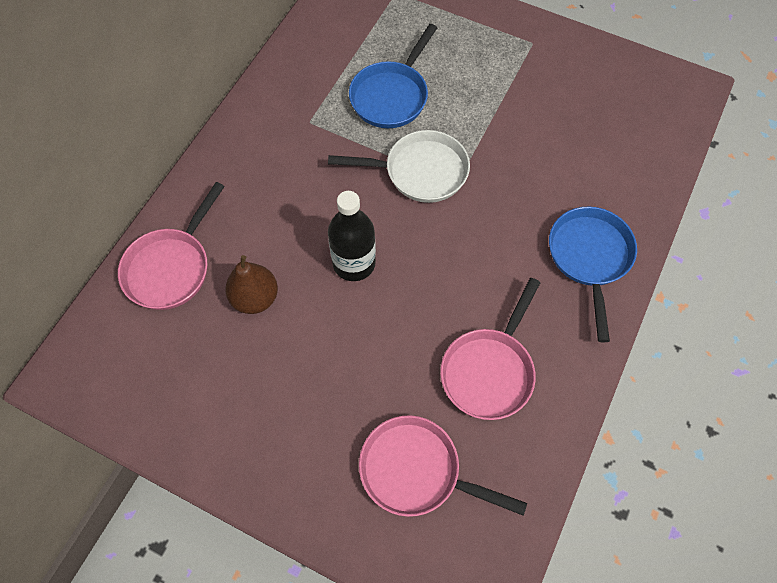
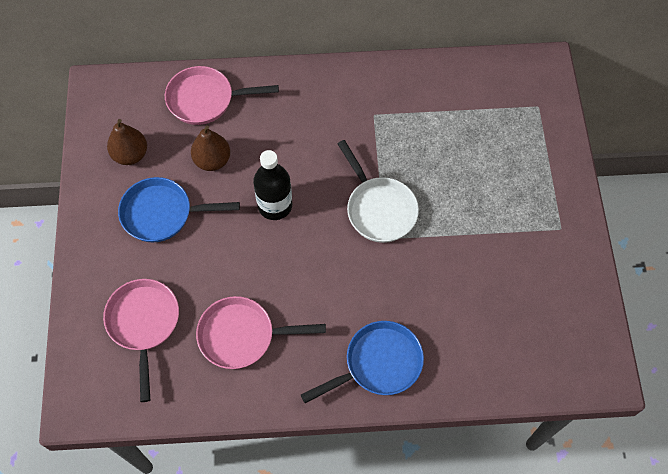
camera: 60 degrees right, 0 degrees up
(184, 383) = (130, 155): none -> brown pear
(391, 96) = (434, 155): blue pan -> blue pan (162, 213)

